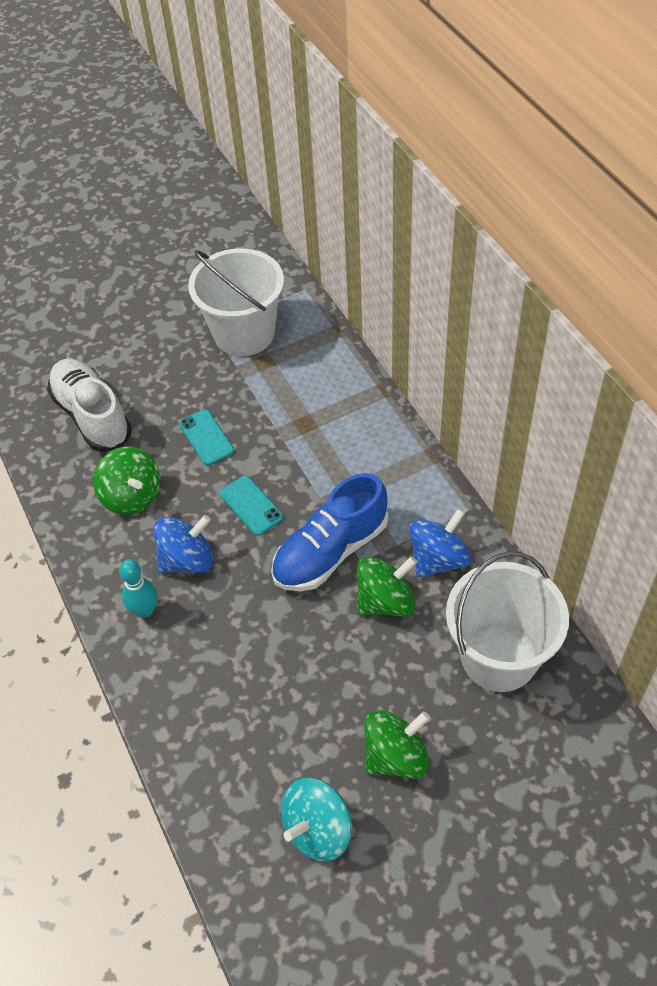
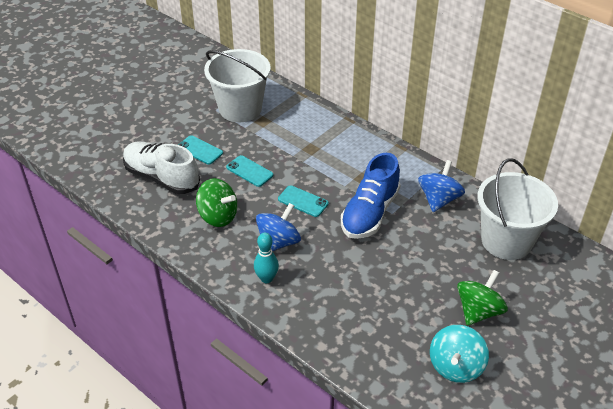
camera: 25 degrees left, 10 degrees down
(159, 386) = (200, 150): none -> turquoise phone
(385, 601) = (420, 230): green spinning top -> none

